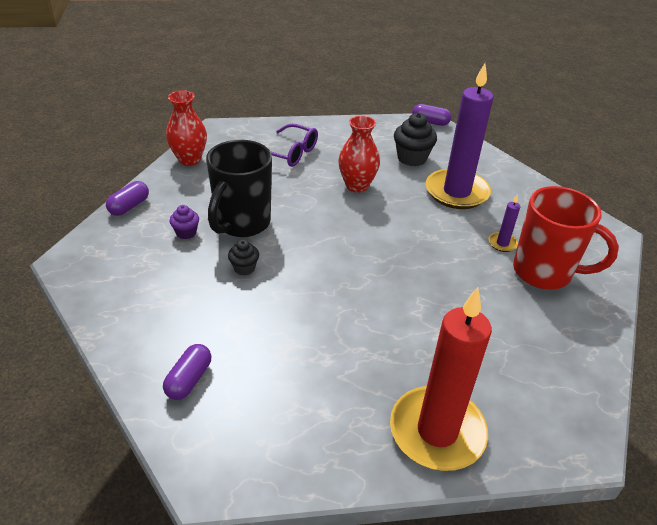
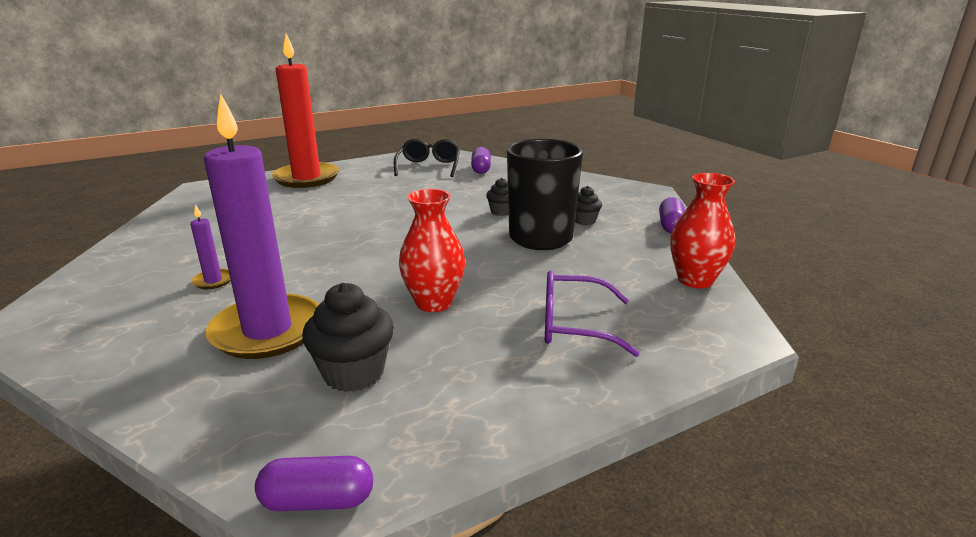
camera: 160 degrees right, 15 degrees down
(186, 233) = (584, 221): purple cupcake -> black cupcake
(252, 416) = (429, 166): none -> black glasses
(544, 272) = (170, 265): red mug -> none

